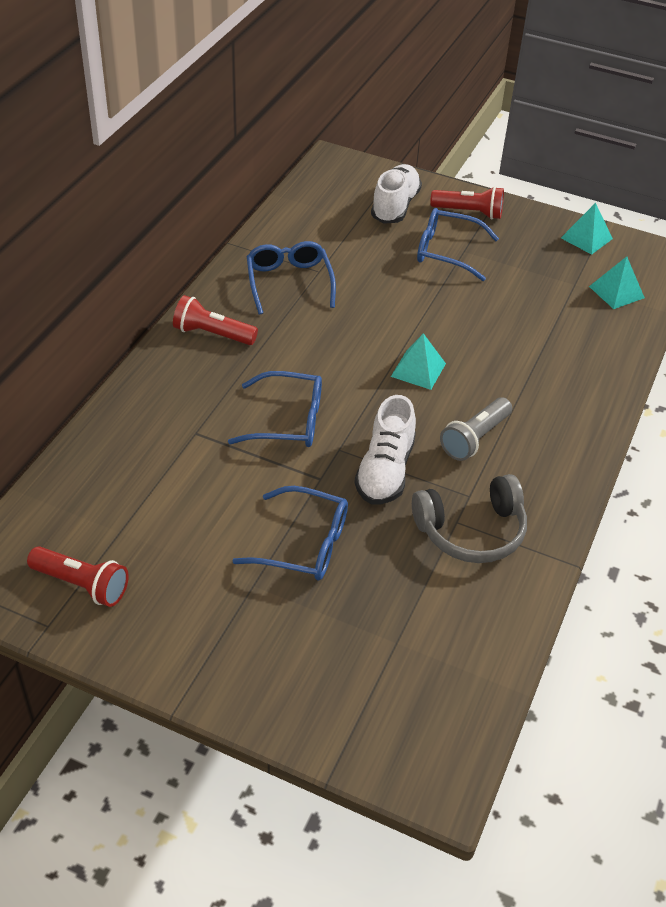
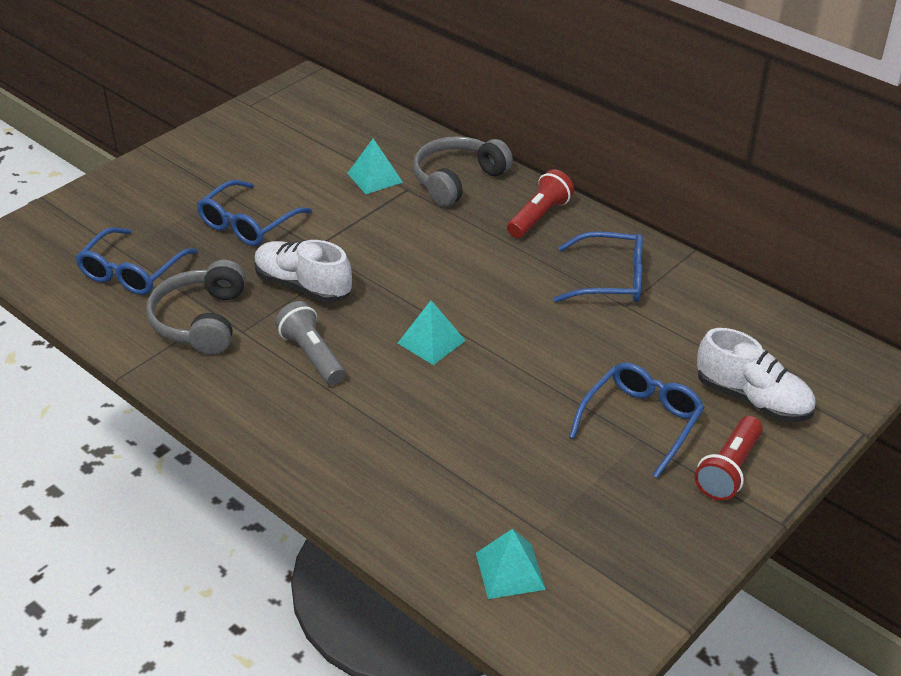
camera: 110 degrees right, 5 degrees down
(82, 585) = (276, 121): red flashlight -> none
(168, 399) = (457, 180): none -> grey headphones
(288, 420) = (397, 241): blue glasses -> blue glasses (132, 272)
(586, 238) = (644, 584): turquoise pyramid -> turquoise pyramid (375, 177)

